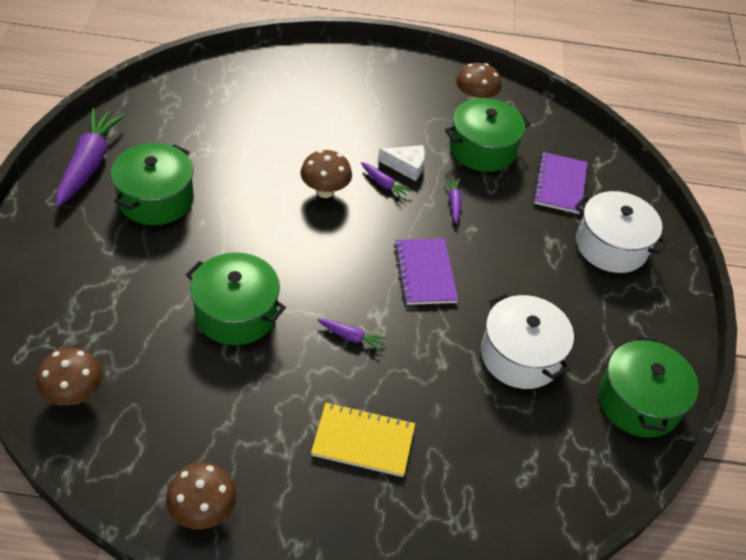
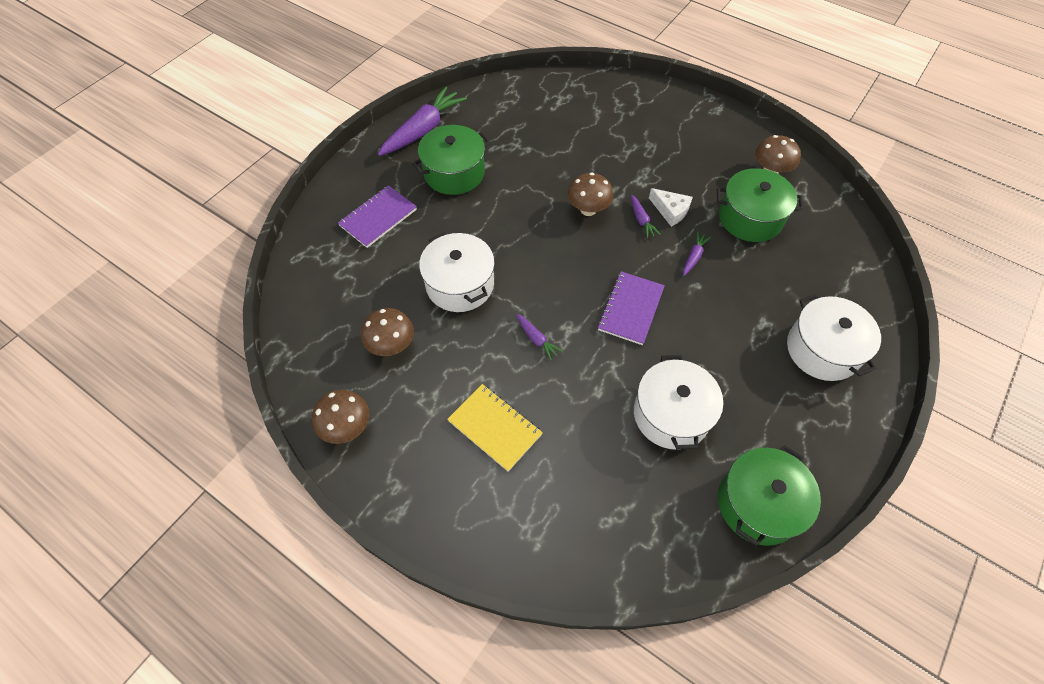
camera: 35 degrees right, 10 degrees up
(74, 394) = (314, 301): brown mushroom -> brown mushroom (392, 345)
(236, 313) = (460, 284): green pot -> white pot
(560, 184) = (806, 274): purple notebook -> purple notebook (378, 218)

